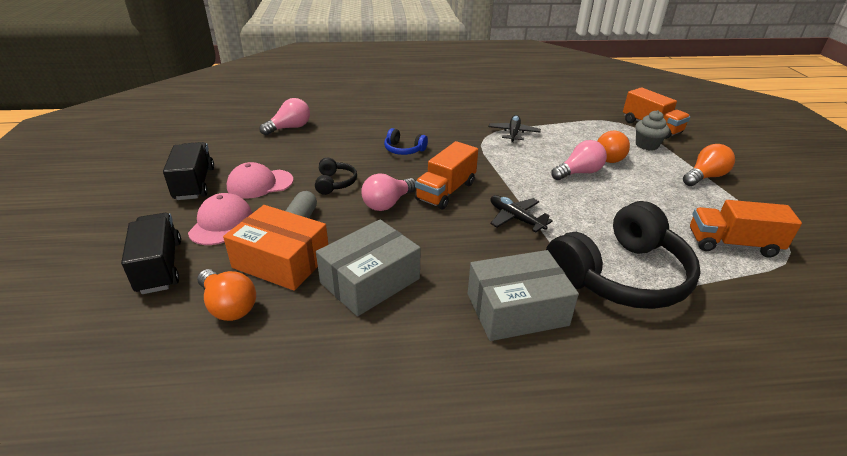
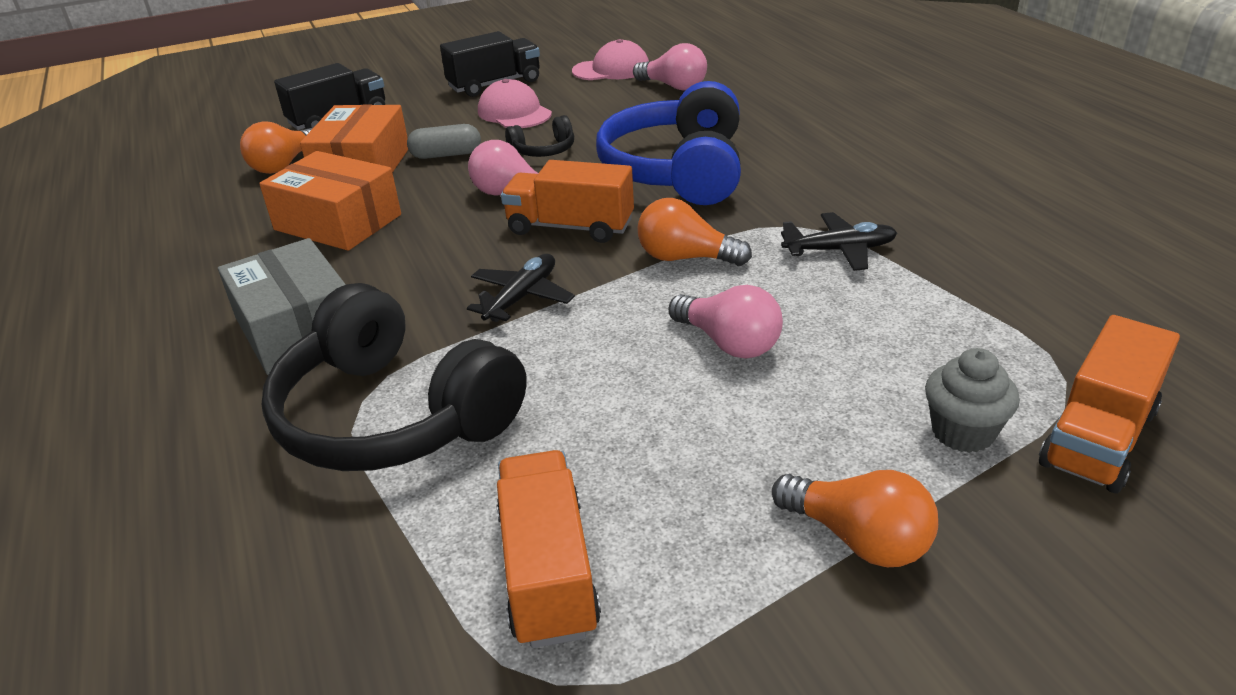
camera: 75 degrees right, 0 degrees up
(221, 223) = (422, 120): pink cap -> pink cap (611, 69)
(370, 280) = (338, 222): grey box -> orange box
(404, 150) = (677, 170): blue headphones -> blue headphones, size x2.31
(611, 157) = (839, 380): orange light bulb -> orange light bulb (685, 258)

